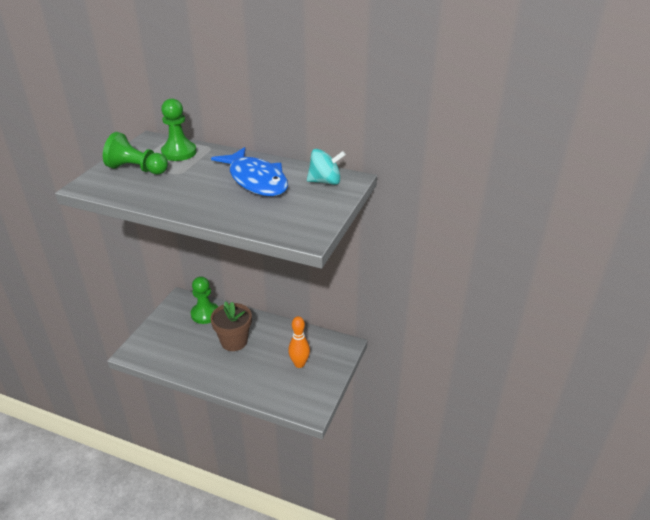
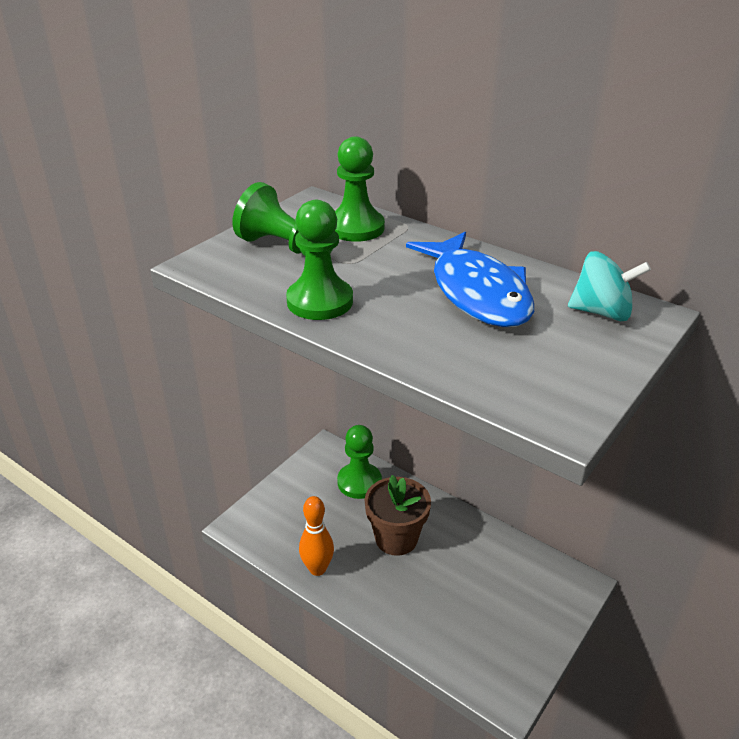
camera: 15 degrees right, 0 degrees up
(166, 197) = (320, 301): none -> green pawn
(299, 364) = (497, 601): orange bowling pin -> orange bowling pin (317, 569)

